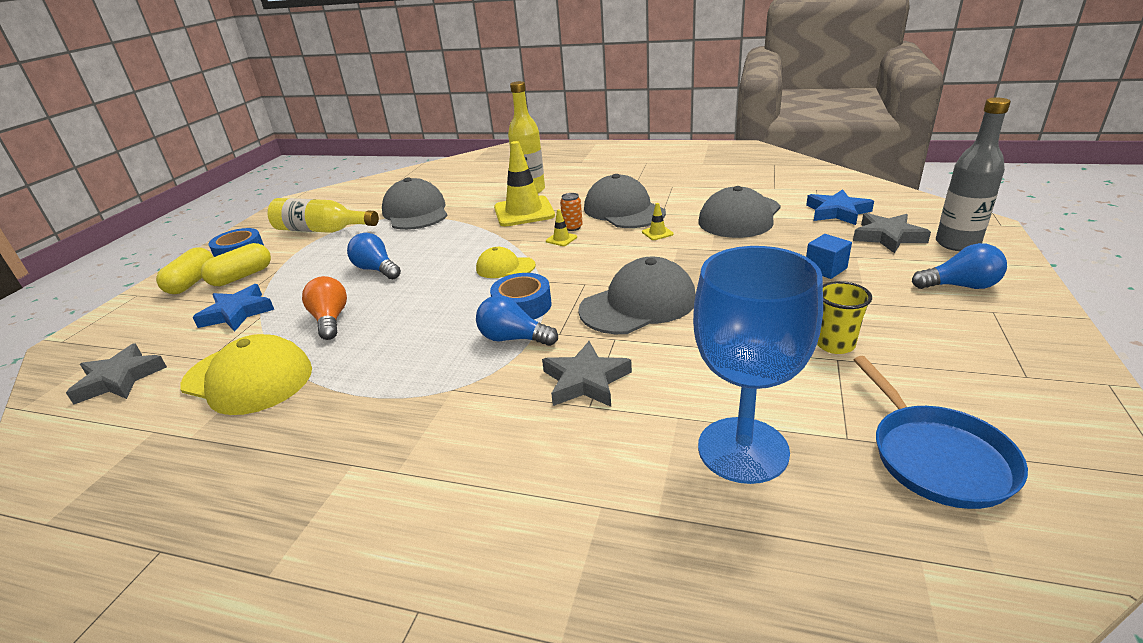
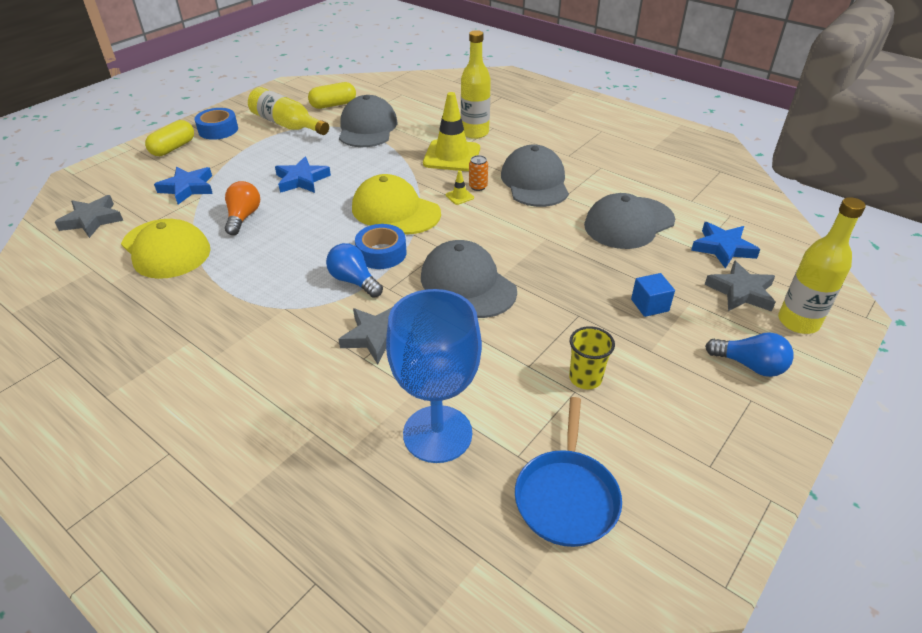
camera: 20 degrees right, 10 degrees up
(241, 276) = (207, 154): yellow capsule -> yellow capsule (333, 105)
(376, 270) = (302, 180): blue light bulb -> blue star
(505, 267) = (395, 211): yellow cap -> yellow cap, size x1.79
(638, 304) = (467, 284): grey cap -> grey cap turned 120 degrees counterclockwise
(657, 233) = (542, 217): yellow traffic cone -> none
(957, 244) = (798, 322): grey bottle -> yellow bottle

